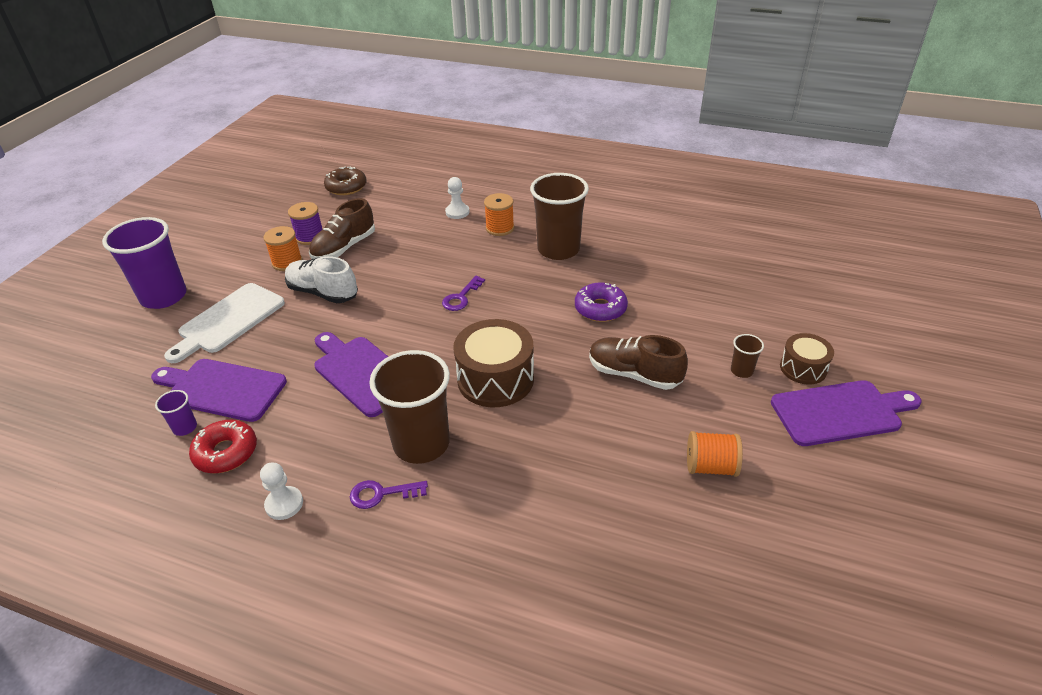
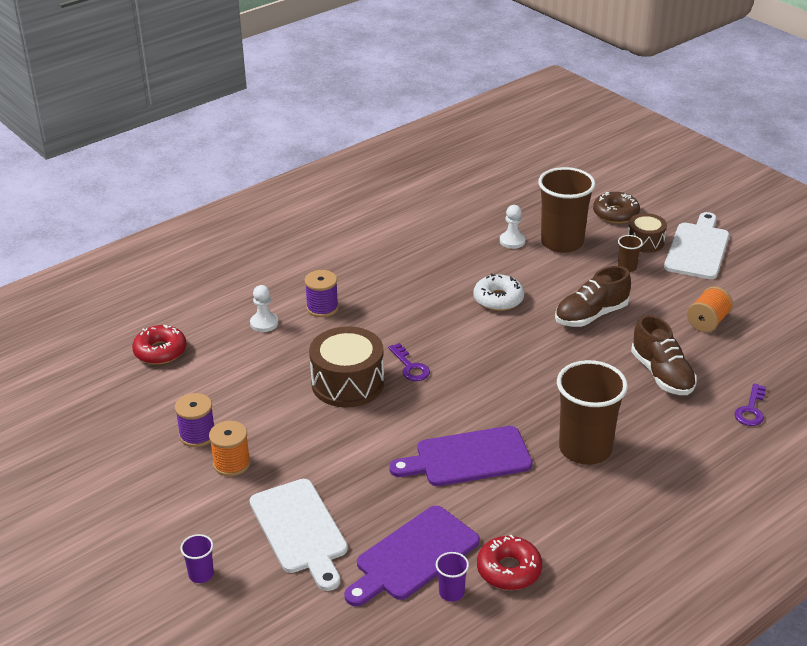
camera: 60 degrees left, 5 degrees down
(164, 296) = (201, 574): purple cup -> purple cup, size x0.43
(284, 504) = (599, 545): white pawn -> white pawn (512, 241)
(323, 293) = (316, 451): white shoe -> none
(344, 248) = (247, 416): brown shoe -> brown shoe (662, 374)
(346, 187) = (120, 382): brown donut -> brown donut (615, 214)
(381, 494) = (626, 487): purple key -> purple key (751, 410)
(390, 187) = (160, 351): none -> red donut
(495, 379) = (539, 385): brown drum -> brown drum (347, 383)
(500, 228) = (322, 308): orange spool -> purple spool
(558, 249) = (393, 288): brown cup -> brown cup (562, 242)
(600, 308) = (498, 299): purple donut -> white donut
(840, 412) = (697, 249): purple cutting board -> white cutting board

